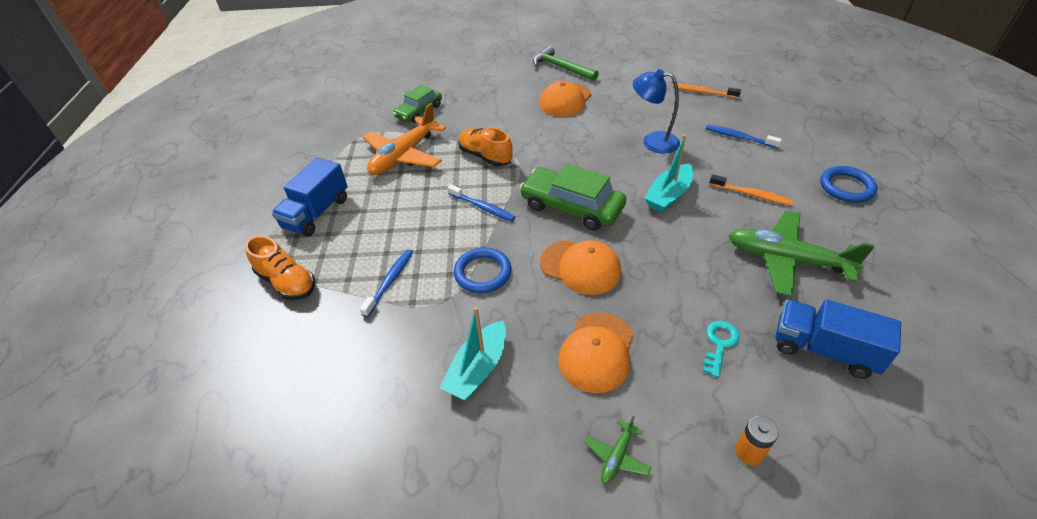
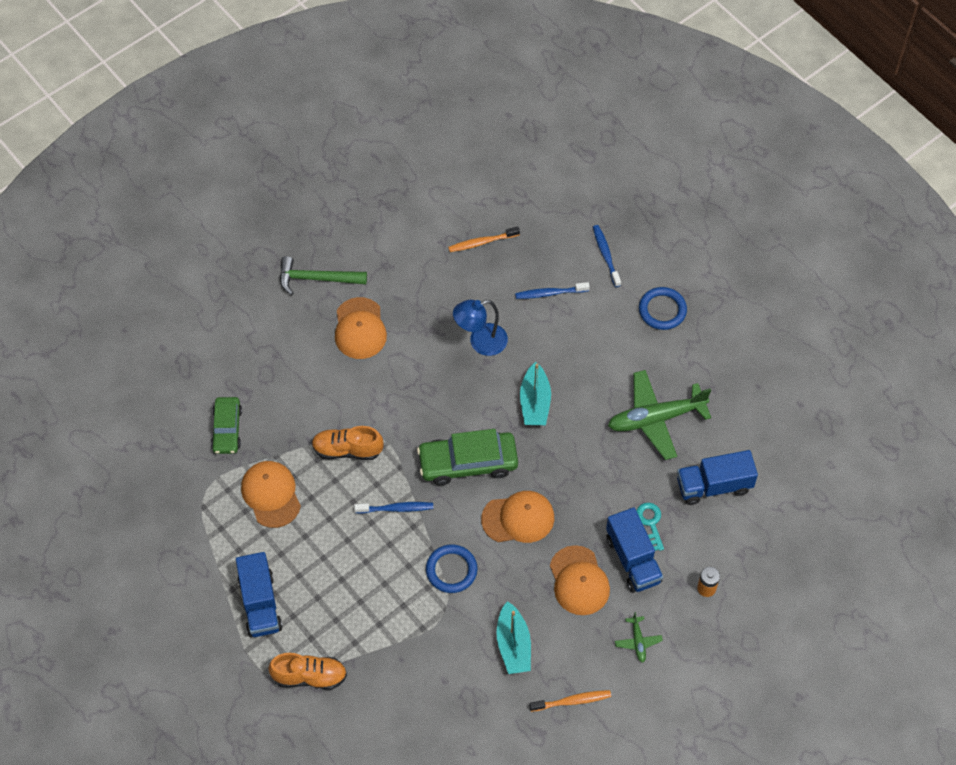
camera: 40 degrees left, 15 degrees up
(390, 281) = (389, 623): blue toothbrush -> blue toothbrush (606, 255)
(404, 156) = (271, 494): orange plane -> orange cap
(674, 367) = (633, 559): none -> blue truck
(751, 194) = (597, 362): orange toothbrush -> orange toothbrush (572, 701)

